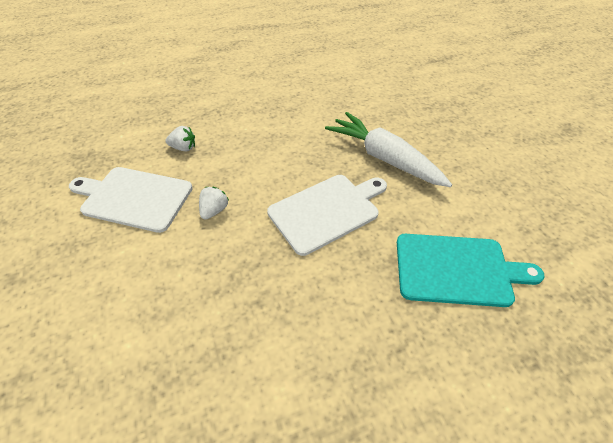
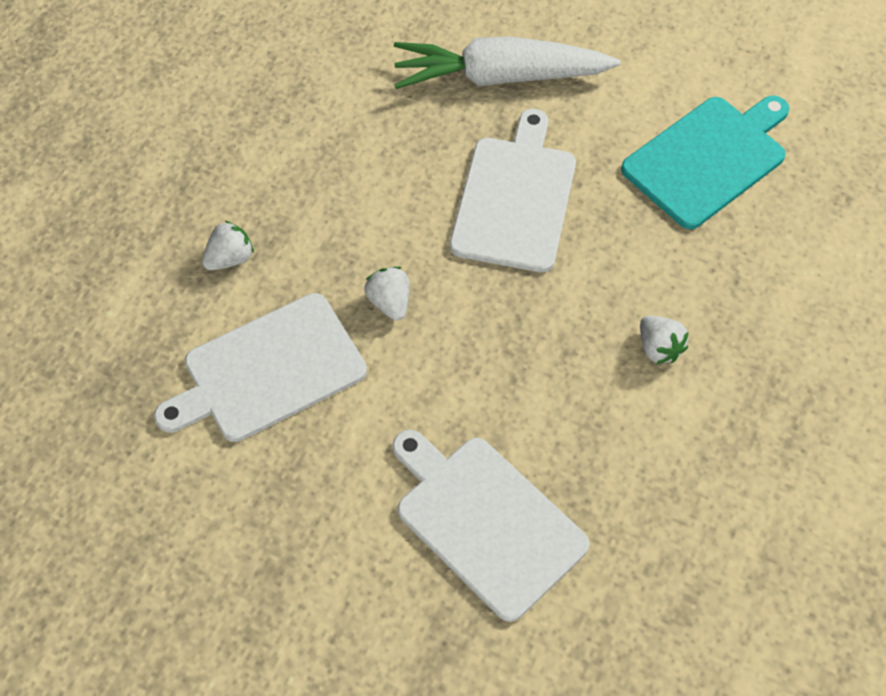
camera: 45 degrees left, 10 degrees up
(108, 350) = (485, 521): none -> white cutting board
(308, 346) = (659, 348): none -> white strawberry

